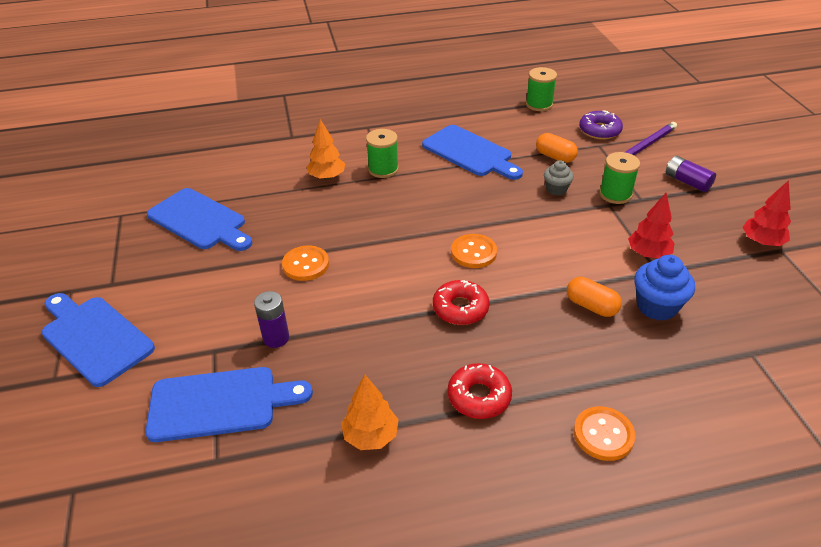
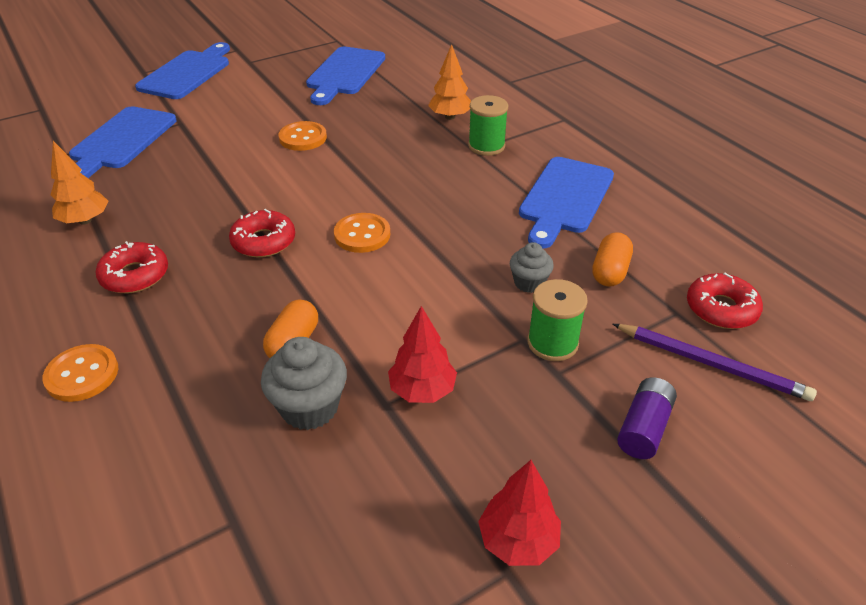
camera: 70 degrees right, 0 degrees up
(220, 403) = (121, 141): blue cutting board -> blue cutting board turned 45 degrees clockwise
(276, 338) = (199, 147): purple battery -> none
(539, 104) = (742, 238): green spool -> none
(599, 130) = (721, 309): purple donut -> red donut
(656, 306) = (309, 407): blue cupcake -> grey cupcake

